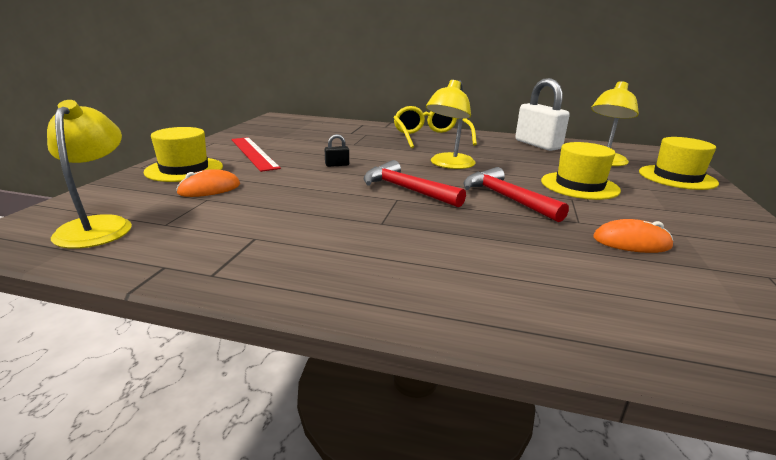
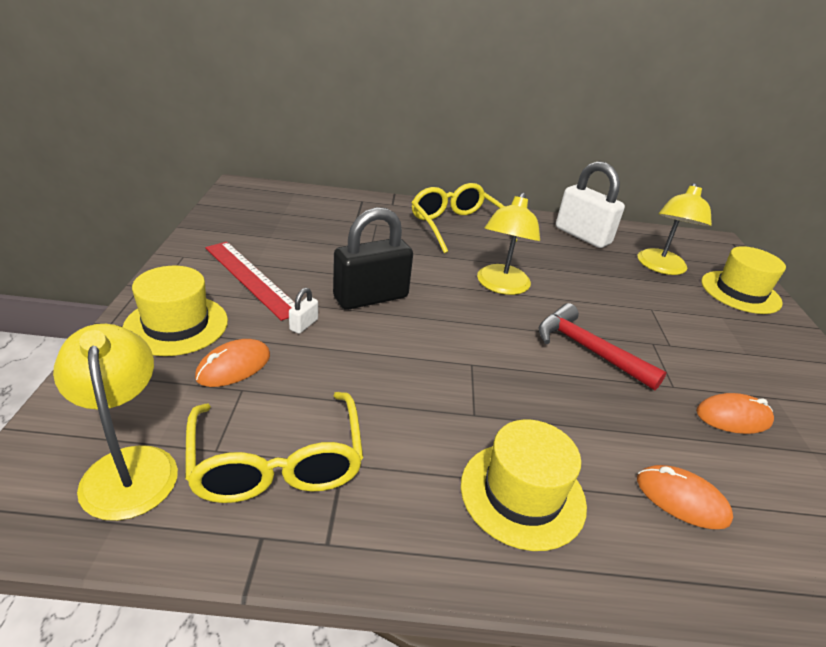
camera: 15 degrees left, 10 degrees up
(205, 233) = (277, 463): none -> yellow glasses
(276, 174) = (303, 325): none -> white padlock
(337, 165) = (371, 297): black padlock -> black padlock, size x2.47
(407, 190) = (475, 343): red hammer -> none
(549, 283) = (681, 499): none -> orange mouse
(579, 185) = (652, 317): yellow hat -> yellow hat (522, 494)

